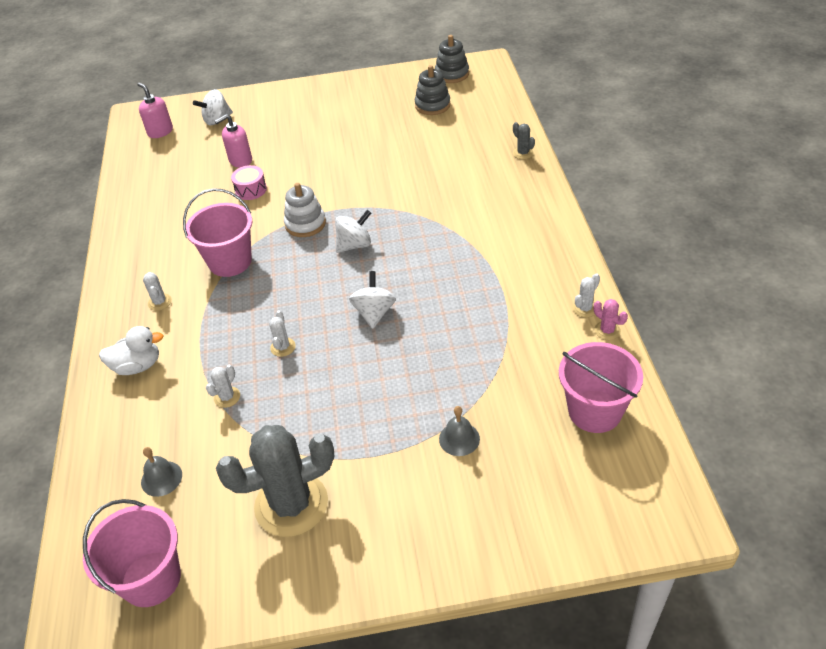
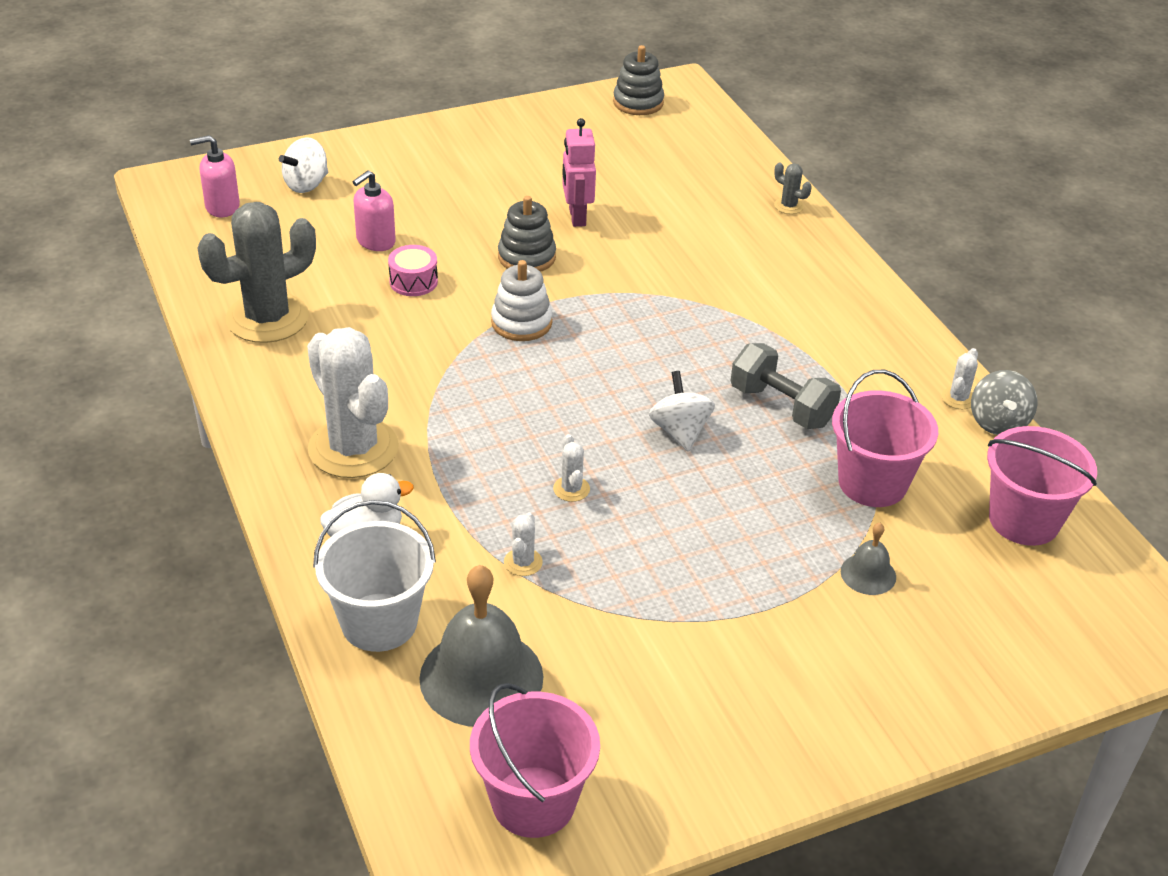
camera: 20 degrees left, 5 degrees down
(117, 428) = (379, 622): none -> white bucket
(160, 132) = (222, 207): pink soap dispenser -> pink soap dispenser turned 45 degrees counterclockwise
(160, 302) = (353, 448): white cactus -> white cactus, size x2.49
(161, 478) = (481, 677): grey bell -> grey bell, size x2.07
(230, 261) = (433, 383): pink bucket -> pink bucket (872, 483)
(291, 504) = (683, 683): grey cactus -> grey cactus (267, 318)
(354, 245) = (608, 345): white spinning top -> none
(375, 152) = (576, 217): none -> pink robot
(432, 105) = (630, 147): grey stacking toy -> grey stacking toy (526, 257)
(453, 301) = (781, 406): none -> grey dumbbell
(607, 330) = (998, 422): pink cactus -> grey spinning top

